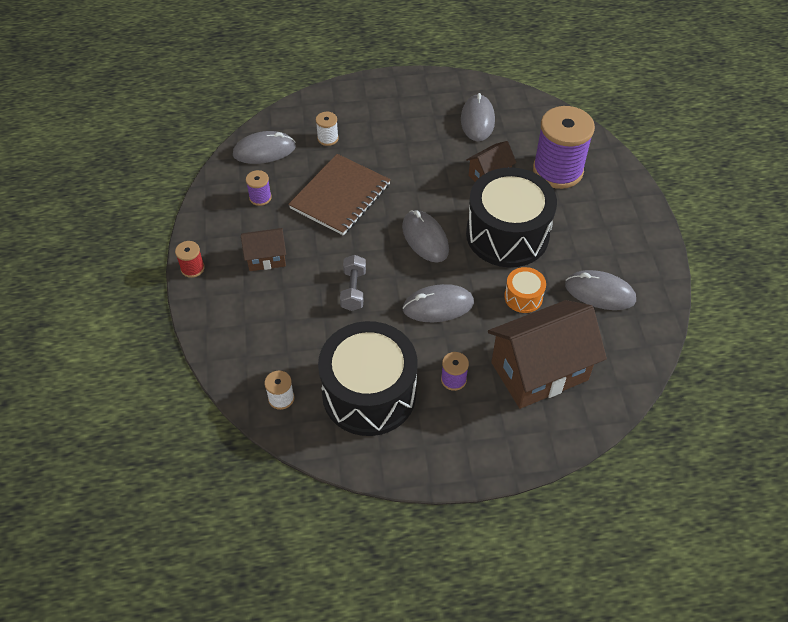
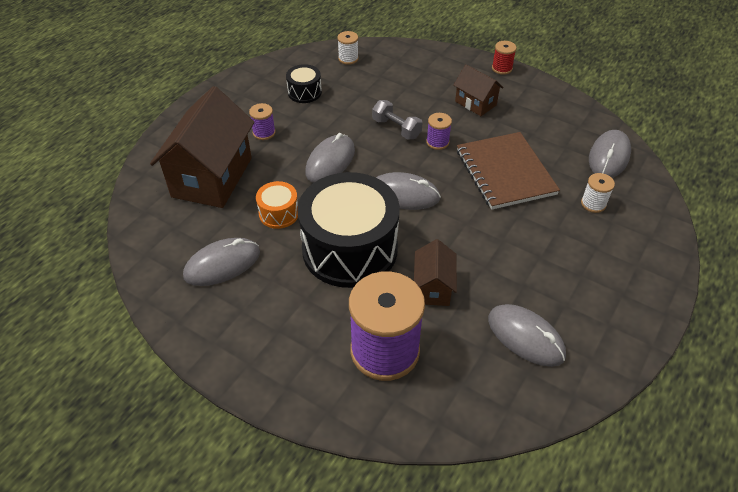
camera: 130 degrees right, 5 degrees down
(260, 197) = (547, 129): purple spool -> purple spool (437, 142)
(266, 258) = (475, 103): brown house -> brown house turned 75 degrees counterclockwise
(369, 393) = (304, 92): black drum -> black drum, size x0.44

